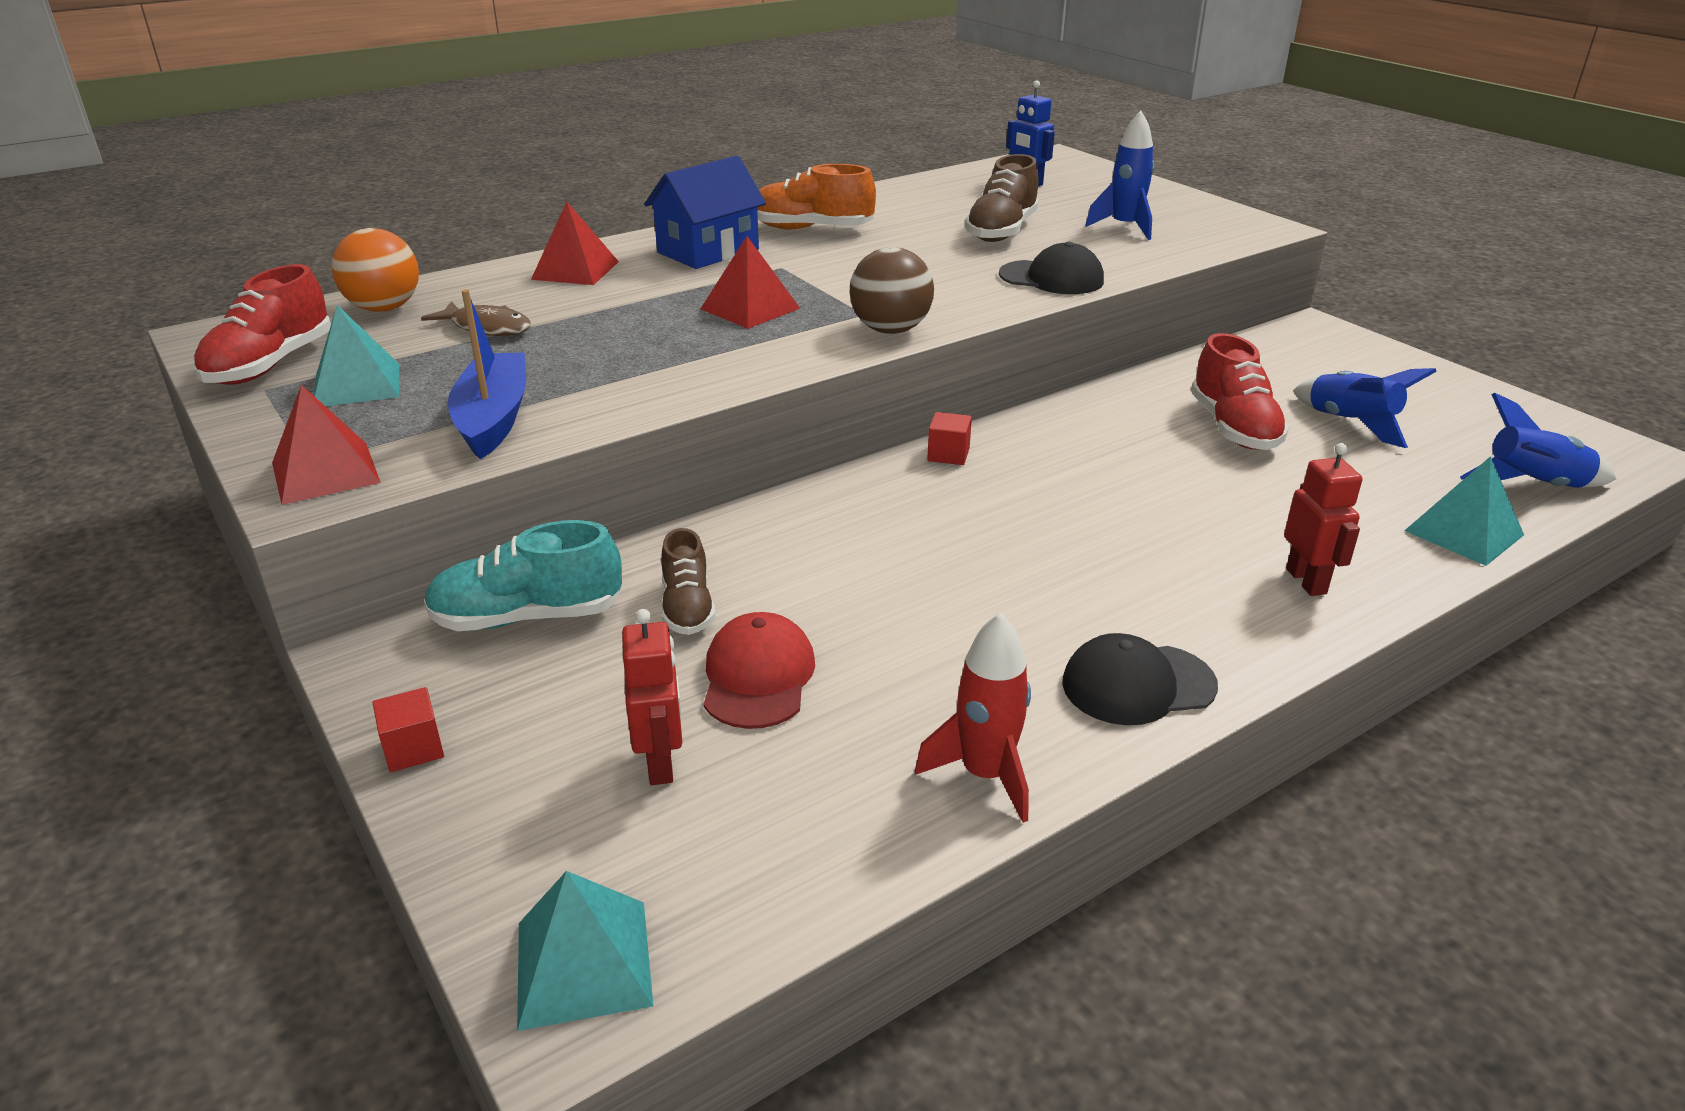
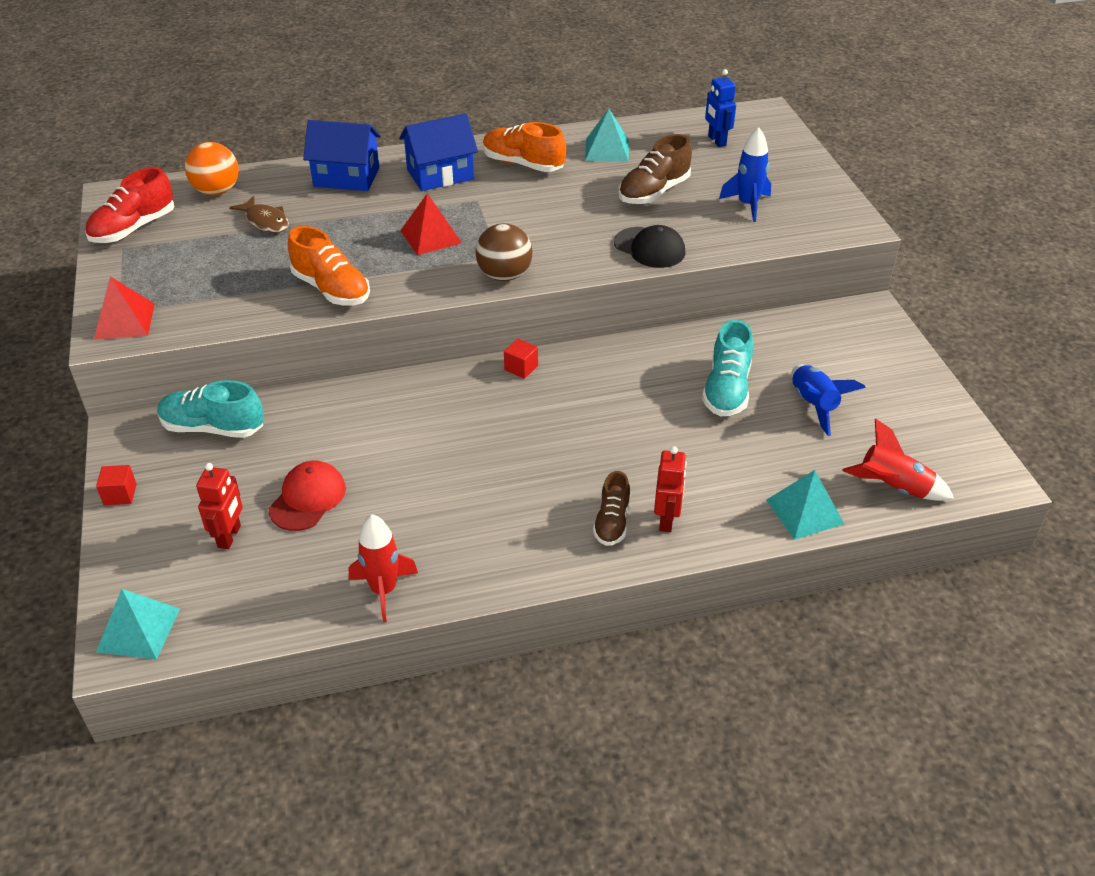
camera: 20 degrees right, 10 degrees up
(356, 385) = (171, 255): turquoise pyramid -> turquoise pyramid (607, 150)
(493, 418) = (229, 300): blue boat -> none
(575, 270) = (346, 177): red pyramid -> blue house
(651, 381) = (331, 289): none -> orange shoe
(687, 608) = (298, 444): brown shoe -> brown shoe (612, 522)
(1137, 684) = (506, 560): black cap -> none
(1233, 428) = (727, 390): red shoe -> turquoise shoe
(1534, 485) = (893, 487): blue rocket -> red rocket

